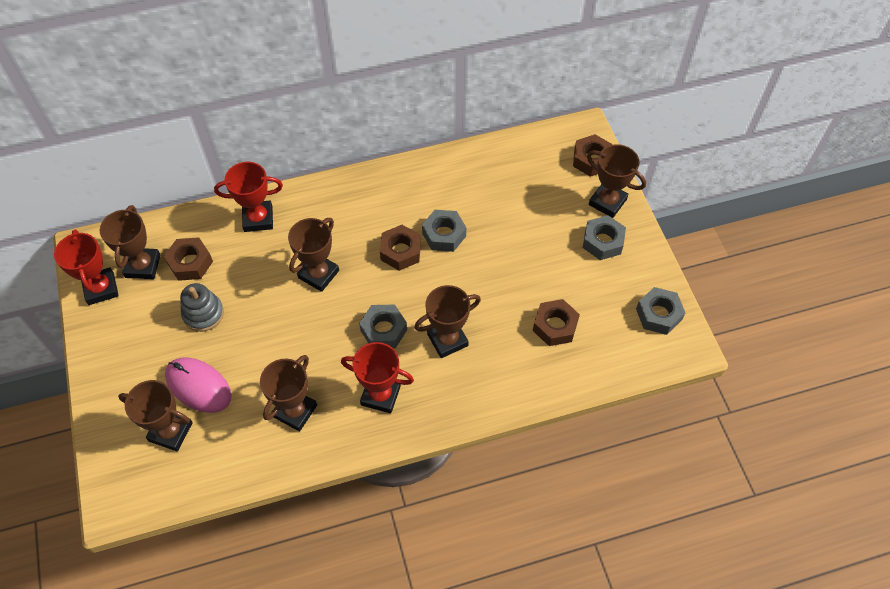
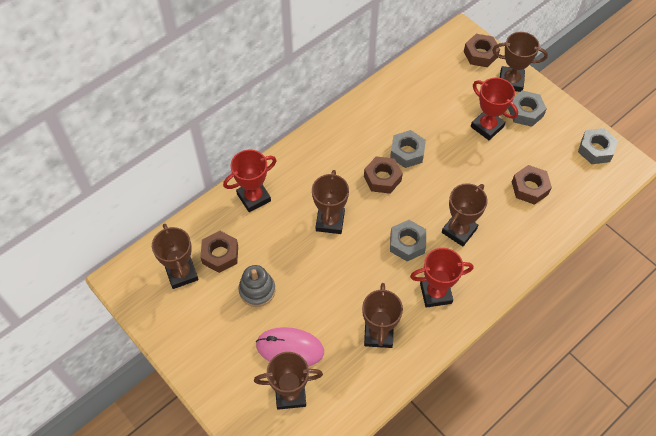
camera: 25 degrees left, 0 degrees up
(101, 288) = (158, 306): red trophy -> red trophy (487, 127)

